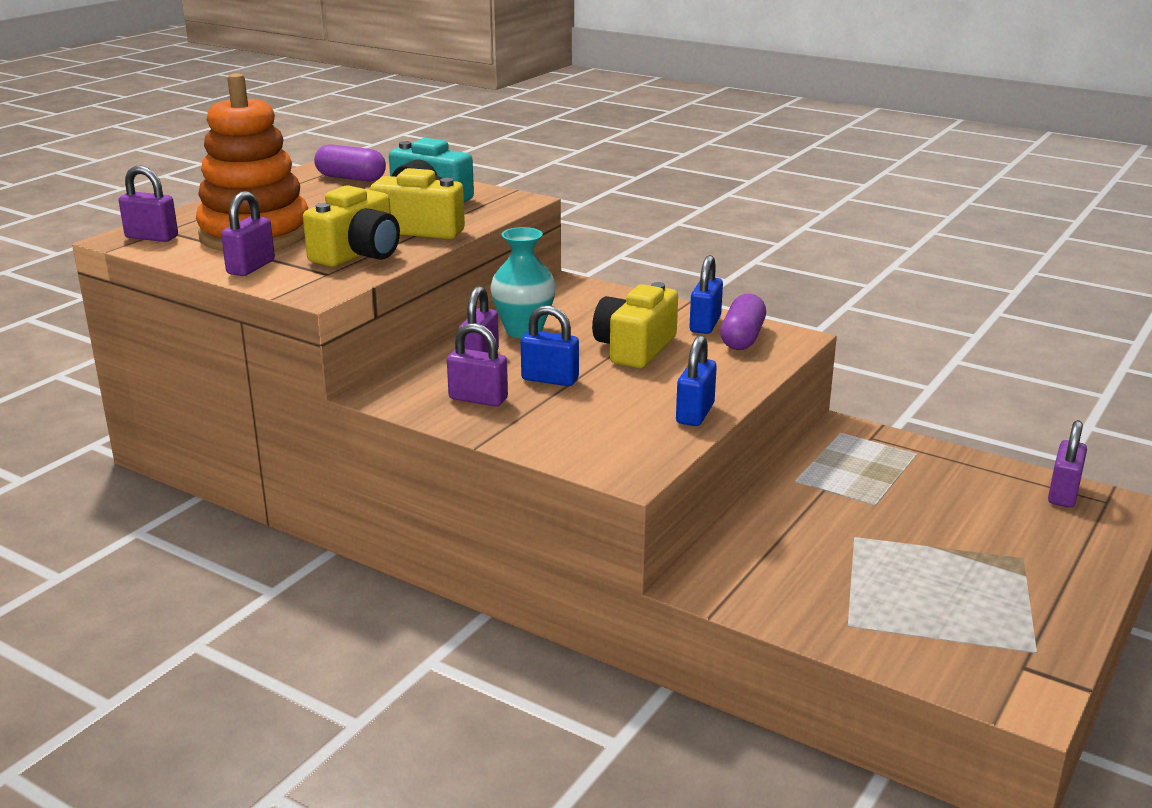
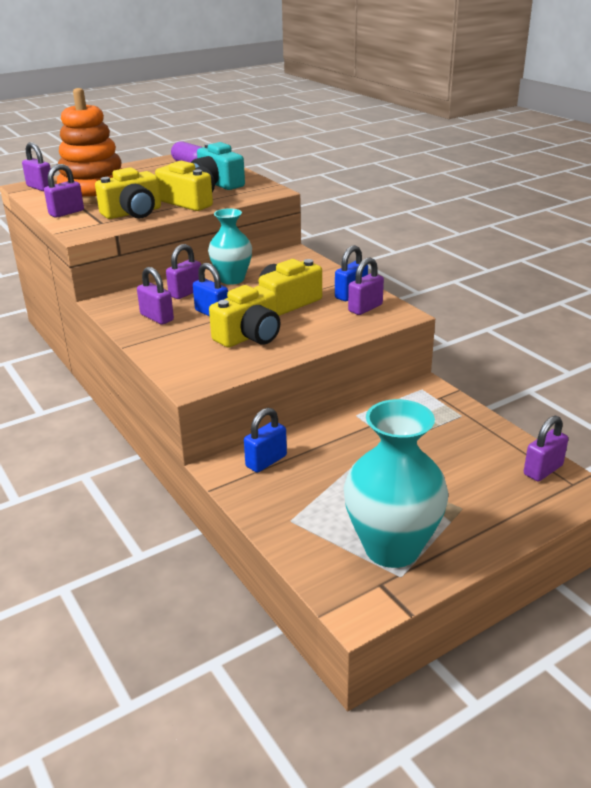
camera: 25 degrees right, 5 degrees up
(636, 398) = (250, 336): none -> yellow camera
(695, 414) = (275, 353): blue padlock -> blue padlock (266, 461)
(742, 338) = (365, 308): purple capsule -> purple padlock
(995, 623) = (392, 548): none -> turquoise vase

